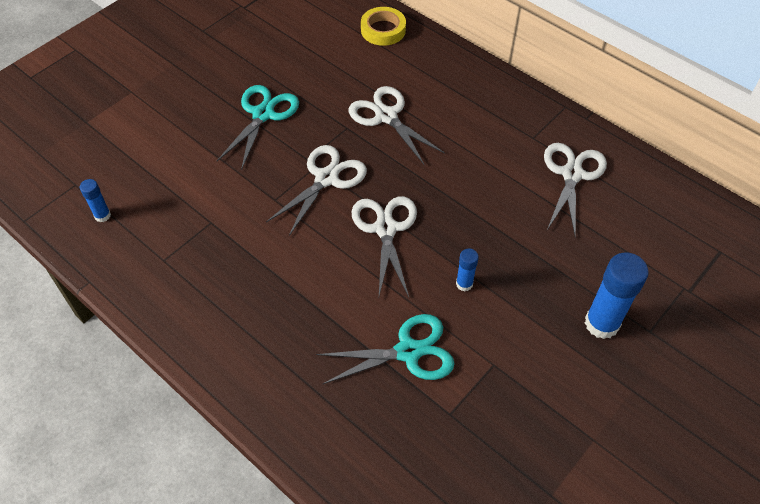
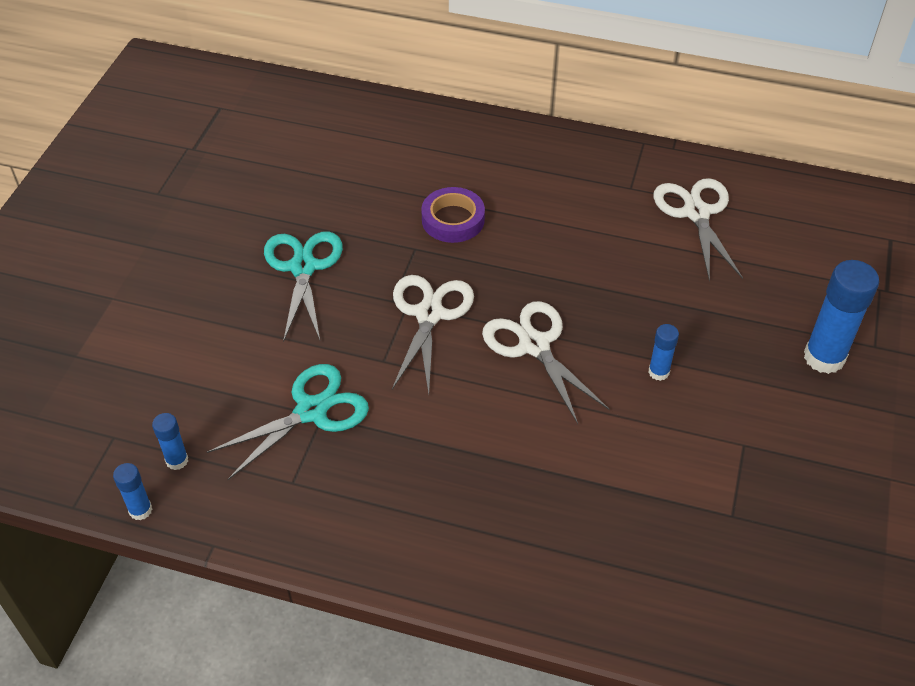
camera: 25 degrees left, 5 degrees down
(61, 239) = (140, 510): none -> blue glue stick
(383, 30) = (385, 123): yellow tape -> none
(386, 116) = (453, 220): white scissors -> purple tape
(408, 352) = (646, 469): turquoise scissors -> turquoise scissors (311, 411)

